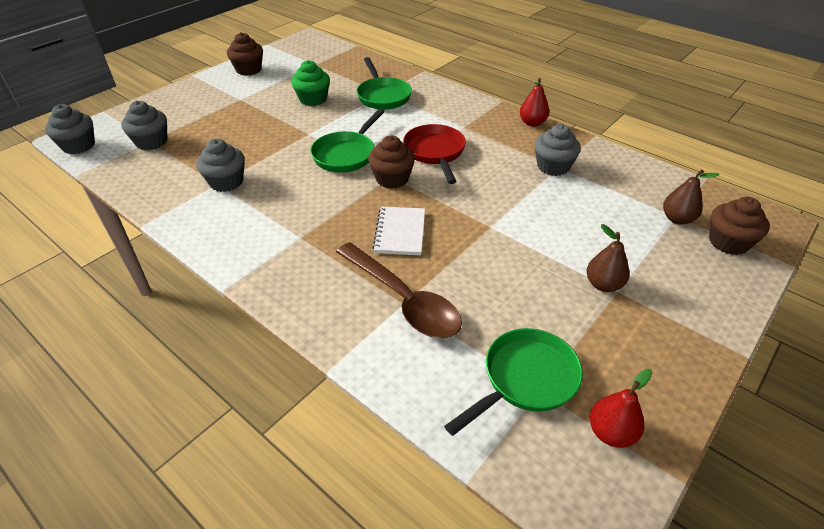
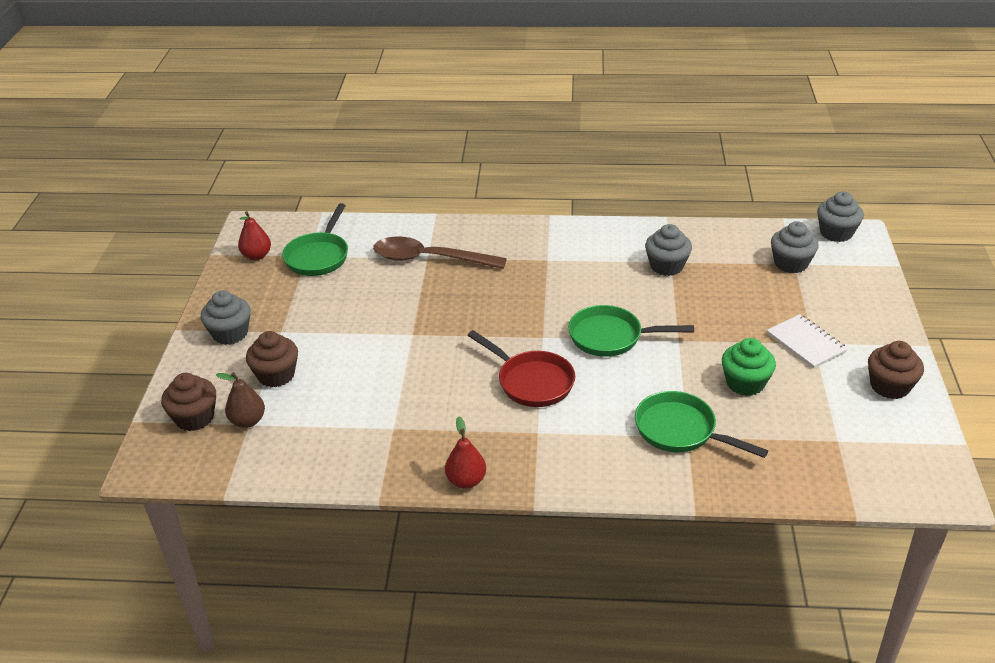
camera: 145 degrees right, 5 degrees down
(346, 154) = (610, 337): green pan -> green pan turned 75 degrees counterclockwise
(392, 179) = (539, 335): brown cupcake -> brown cupcake (276, 375)
(400, 232) = (479, 296): white notebook -> white notebook (806, 343)
(553, 166) = (399, 425): grey cupcake -> grey cupcake (230, 333)
(603, 284) = (294, 331): brown pear -> none

